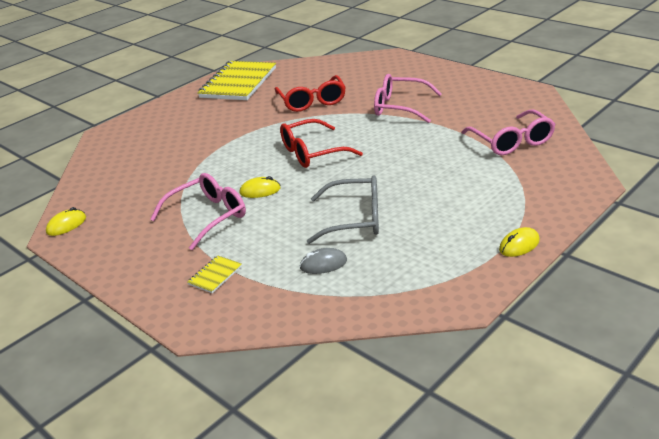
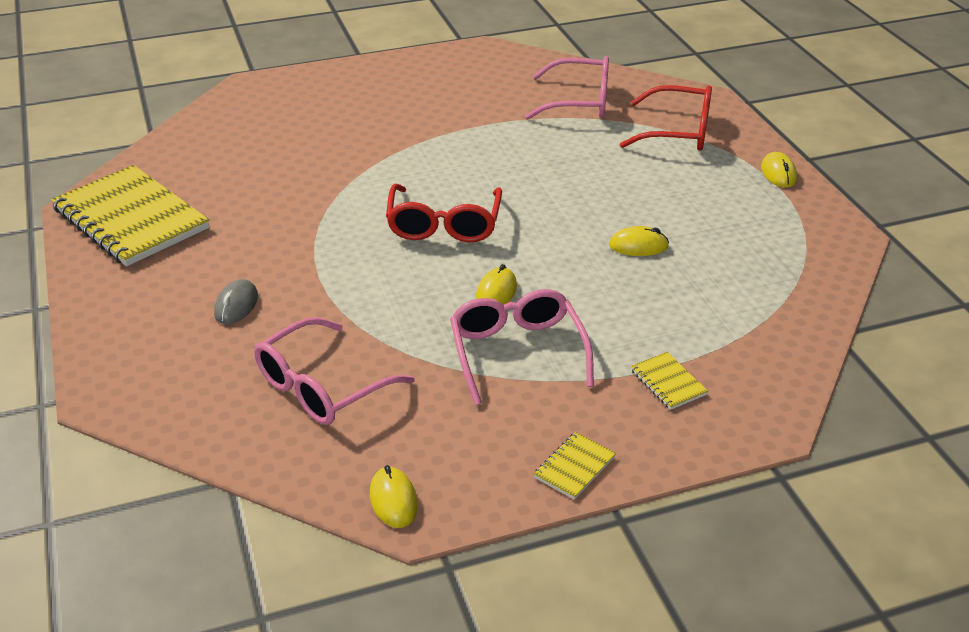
camera: 65 degrees left, 5 degrees up
(117, 268) = (574, 467): none -> yellow notebook
(312, 101) = (295, 180): red glasses -> red glasses (678, 132)
(323, 264) = (712, 296): grey mouse -> grey mouse (236, 305)
(355, 219) = (638, 246): grey glasses -> yellow mouse
(399, 107) = (406, 130): pink glasses -> pink glasses (321, 387)

